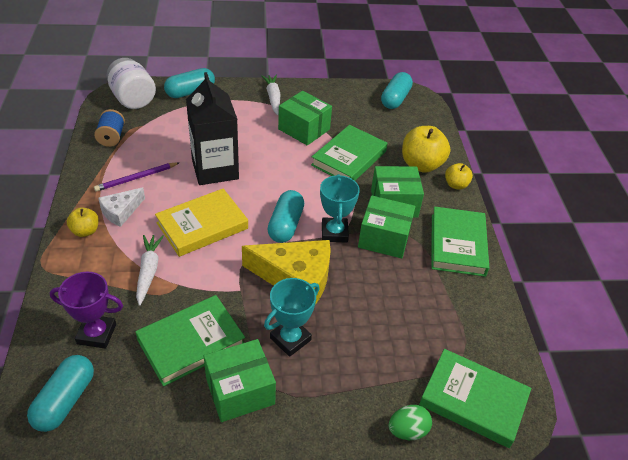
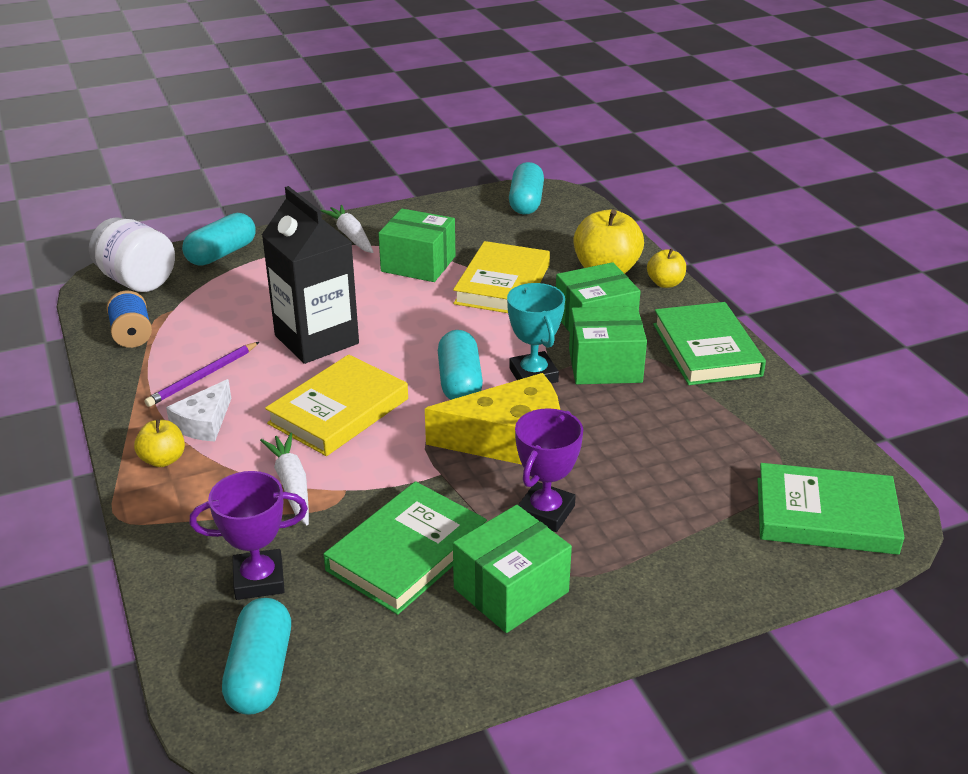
camera: 15 degrees left, 10 degrees down
(290, 339) = (545, 512): turquoise trophy -> purple trophy
(349, 158) = (502, 284): green book -> yellow book
(407, 430) = (762, 572): green egg -> none

